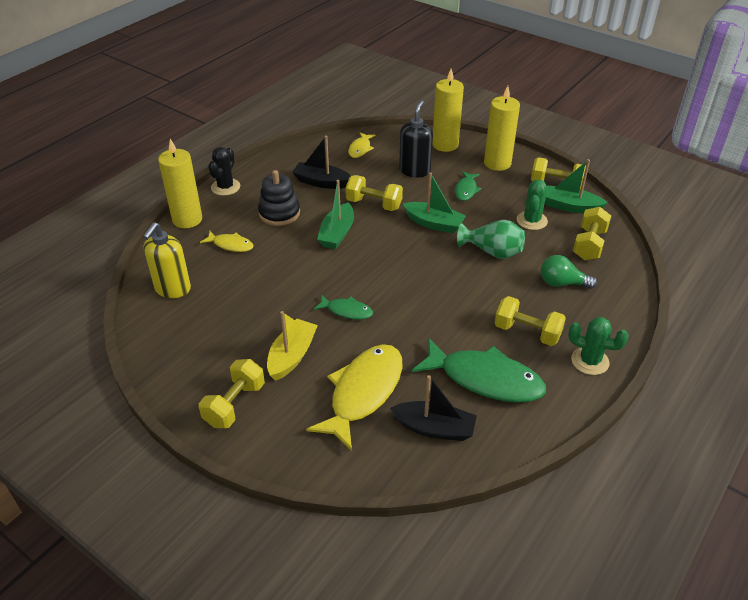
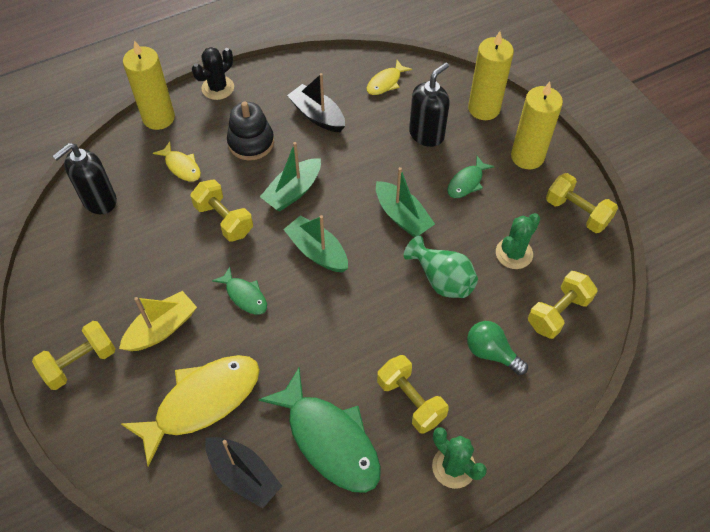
camera: 25 degrees right, 15 degrees up
(172, 289) = (99, 201): yellow soap dispenser -> black soap dispenser
(374, 204) = (354, 166): yellow dumbbell -> yellow dumbbell (224, 220)
(570, 206) = (572, 250): green boat -> green boat (317, 251)

